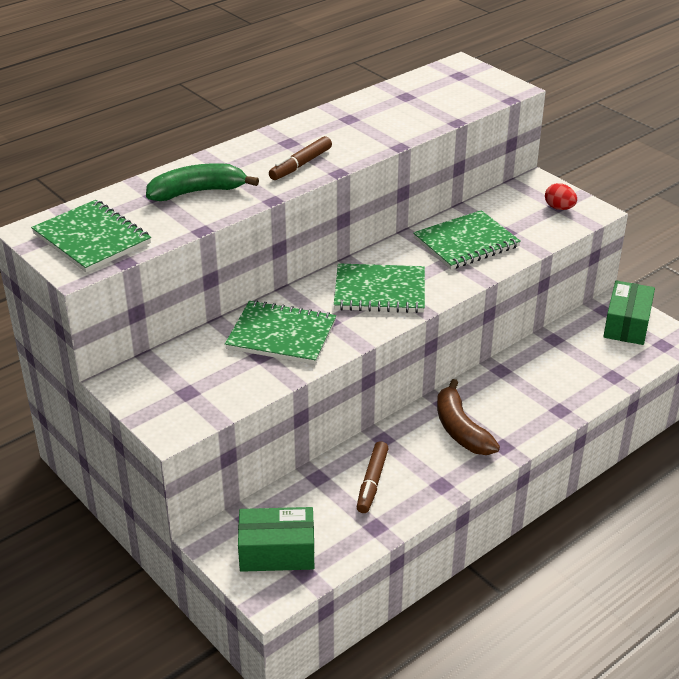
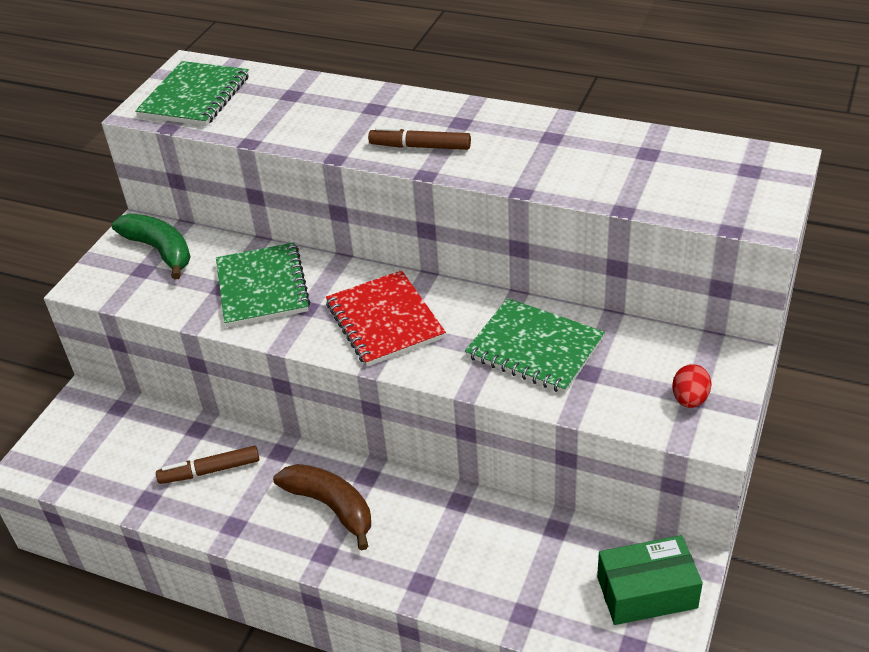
camera: 65 degrees right, 5 degrees up
(198, 192) = (316, 113): green banana -> green banana (160, 250)
(277, 552) = (84, 446): green box -> none
(380, 291) = (385, 320): green notebook -> red notebook
(460, 429) = (331, 507): brown banana -> brown banana turned 90 degrees clockwise

